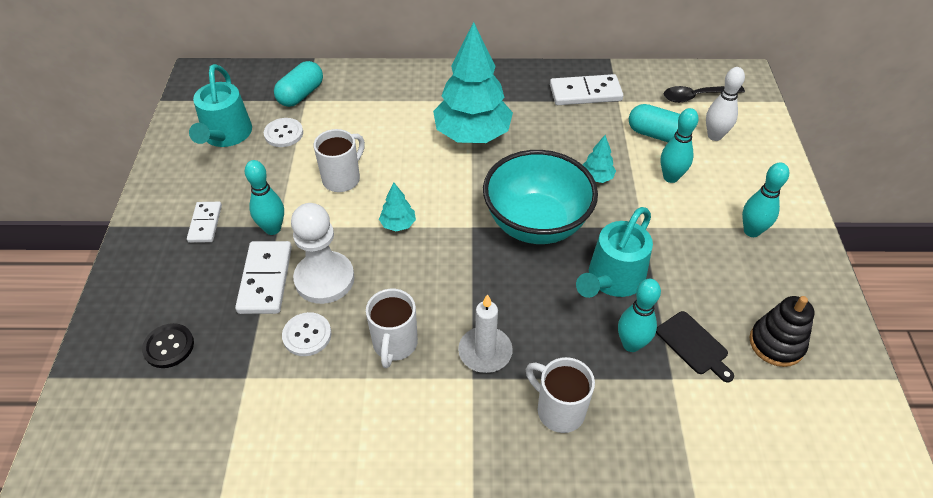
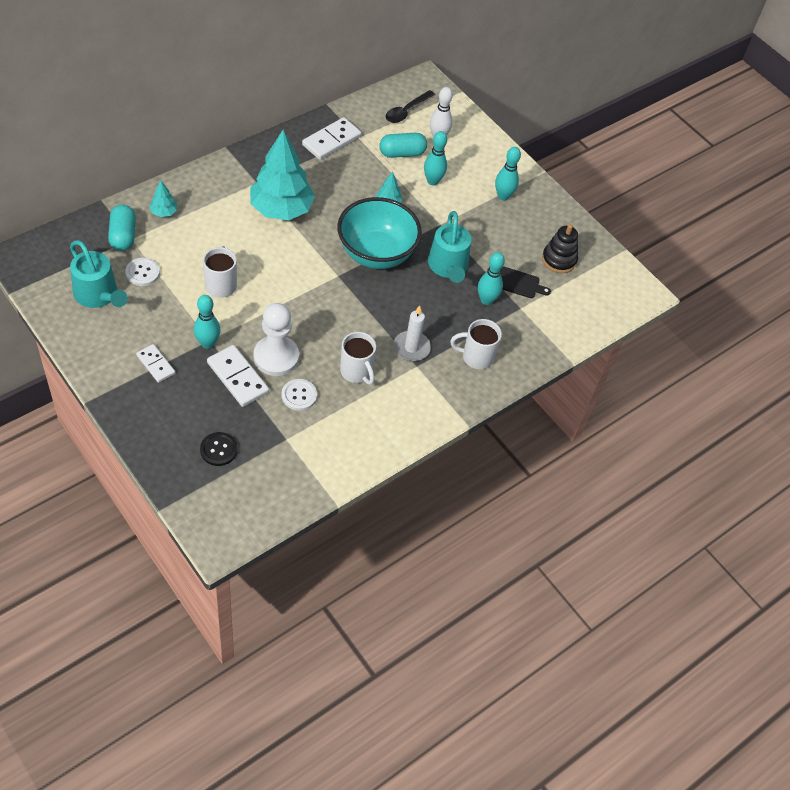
camera: 45 degrees left, 5 degrees up
(398, 224) = (289, 298): turquoise tree -> turquoise tree (164, 212)

